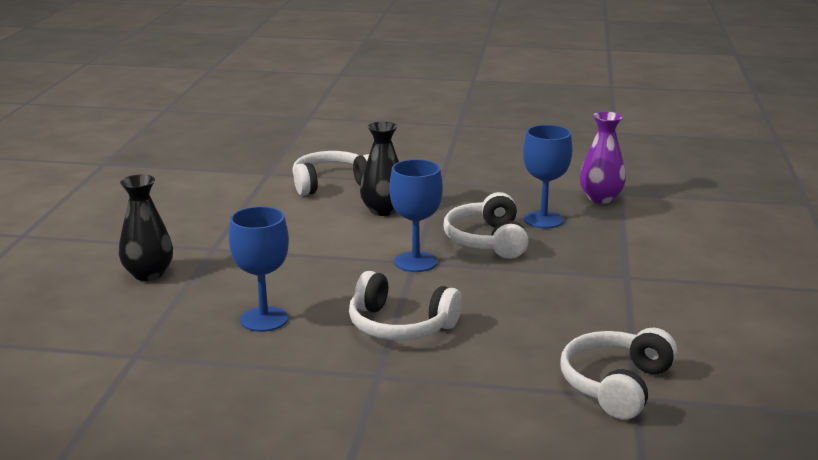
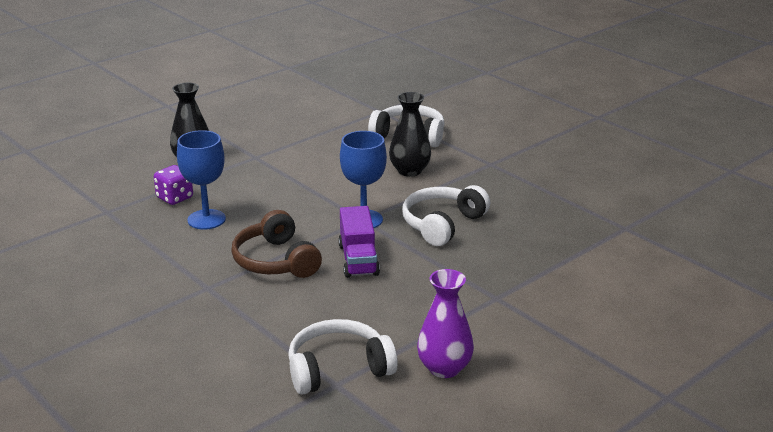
camera: 40 degrees right, 5 degrees up
(192, 314) = (175, 198): none -> purple dice
(400, 326) = (275, 261): white headphones -> brown headphones
(470, 294) = (358, 260): none -> purple truck
(543, 220) = (516, 225): blue goblet -> none
(600, 198) = (599, 225): purple vase -> purple vase (444, 368)

